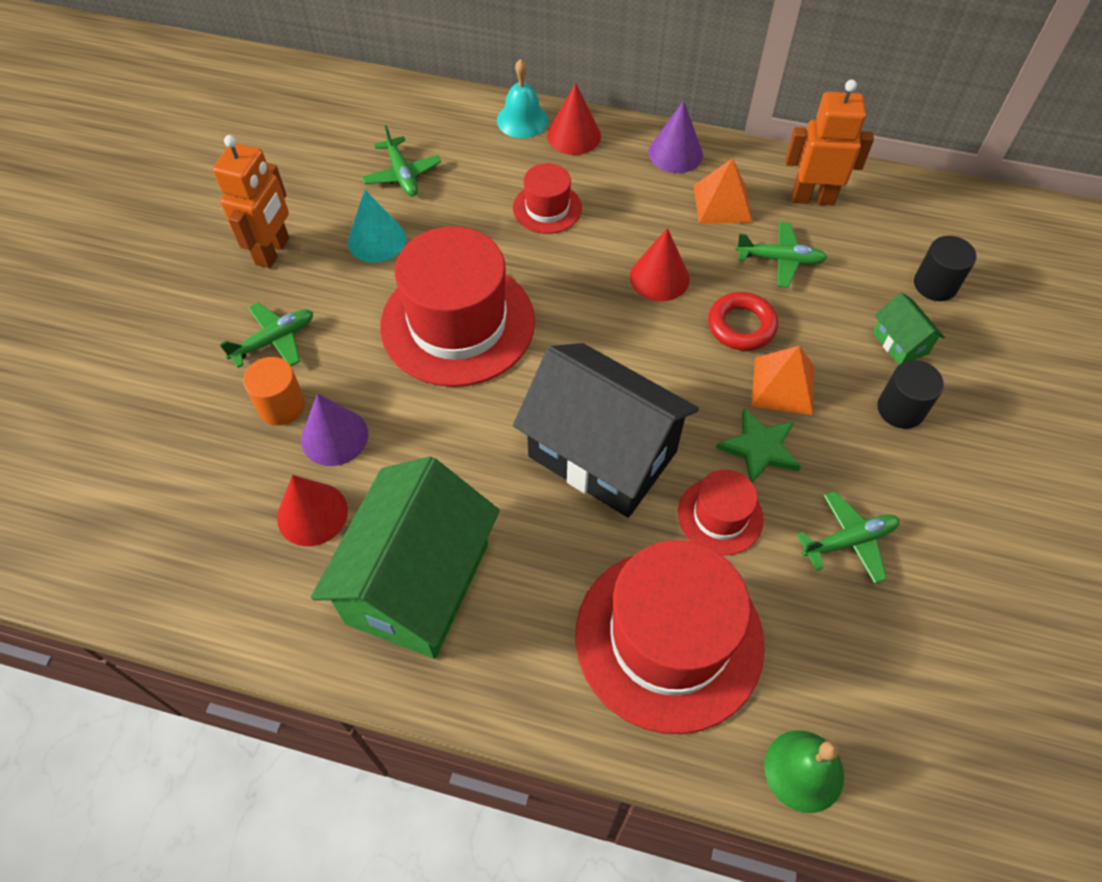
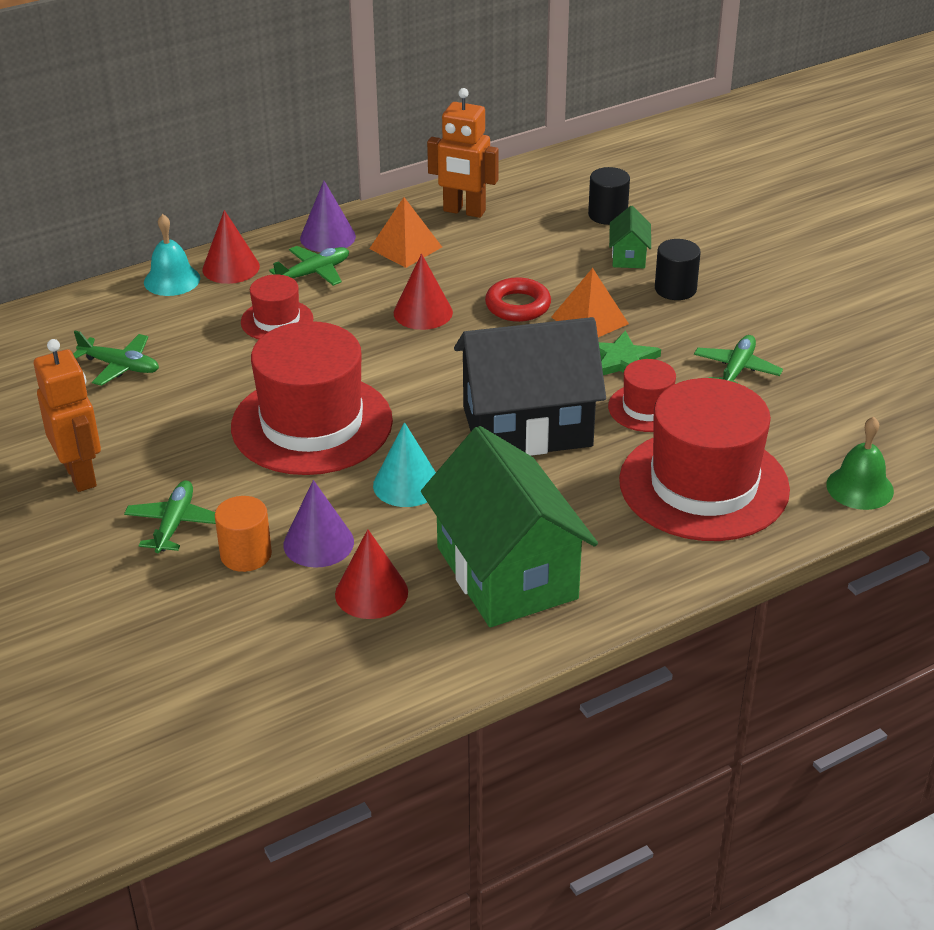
camera: 45 degrees left, 20 degrees down
(376, 240) = (164, 416): turquoise cone -> turquoise cone (406, 484)
(780, 260) = (491, 256): green plane -> green plane (314, 273)
(812, 198) = (464, 211): orange robot -> orange robot turned 120 degrees counterclockwise
(900, 343) = (628, 256): green house -> green house turned 75 degrees clockwise

